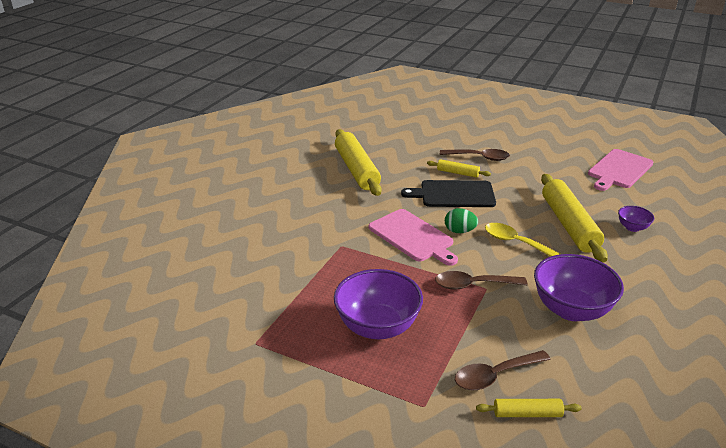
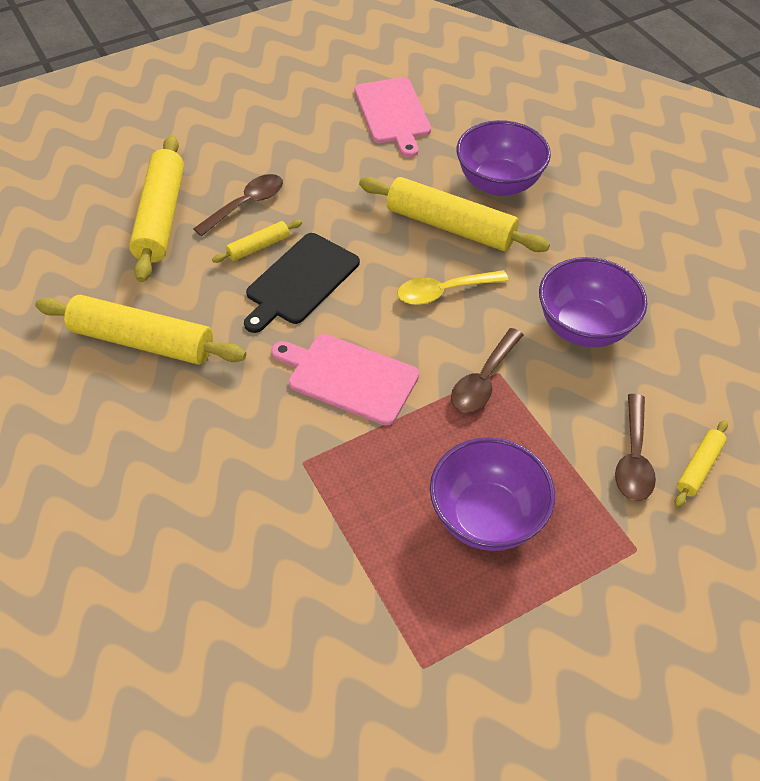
camera: 55 degrees left, 20 degrees up
(412, 237) = (349, 377): pink cutting board -> pink cutting board turned 150 degrees counterclockwise
(435, 140) = (161, 217): none -> yellow rolling pin
(459, 231) = (378, 326): green egg -> none
(632, 227) = (499, 183): purple bowl -> purple bowl, size x2.09

